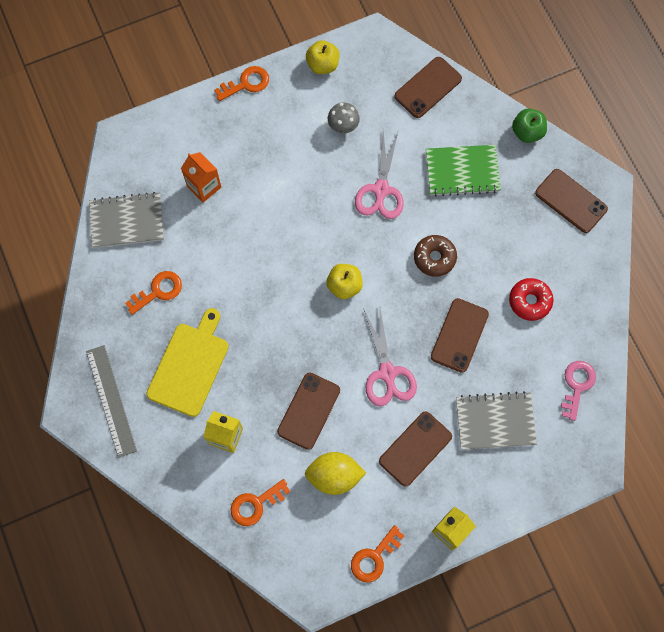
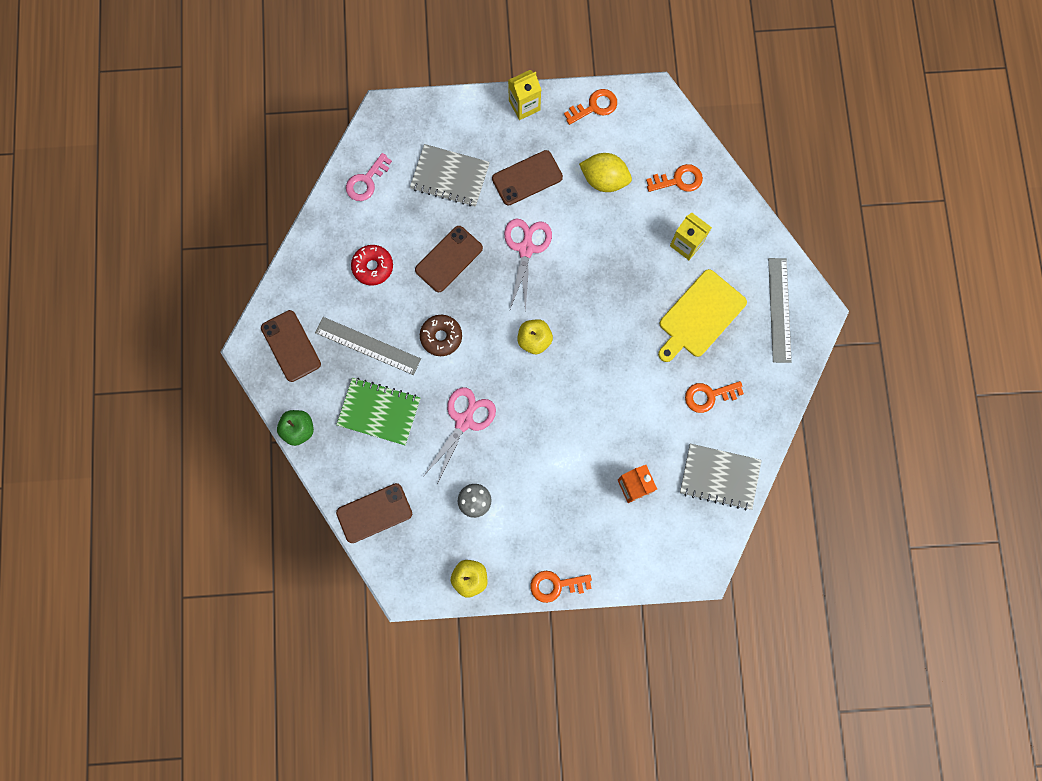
camera: 160 degrees left, 5 degrees up
(308, 411) = (607, 240): brown phone -> none
(500, 226) = (368, 345): none -> grey ruler

